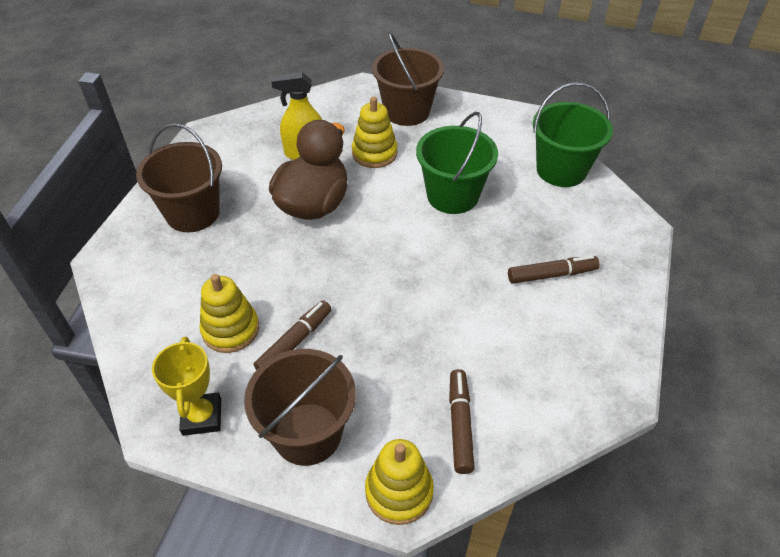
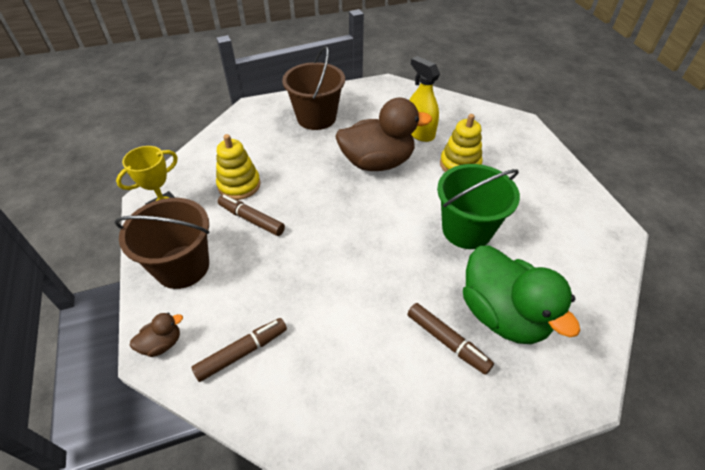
camera: 55 degrees right, 0 degrees up
(295, 342) = (251, 219): brown marker -> brown marker turned 150 degrees counterclockwise
(399, 492) = (162, 344): yellow stacking toy -> brown duck
(407, 111) = (525, 157): brown bucket -> none
(551, 228) = (502, 315): none -> green duck
(561, 170) = (582, 287): green bucket -> none

